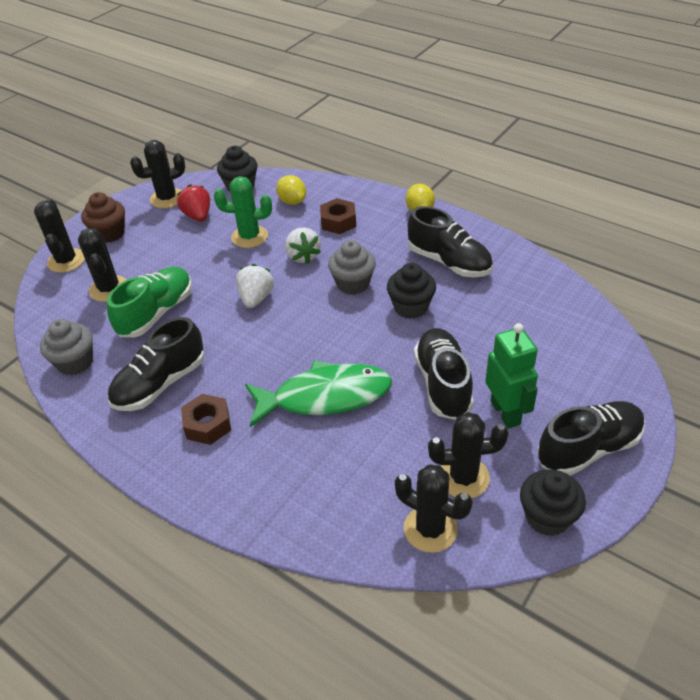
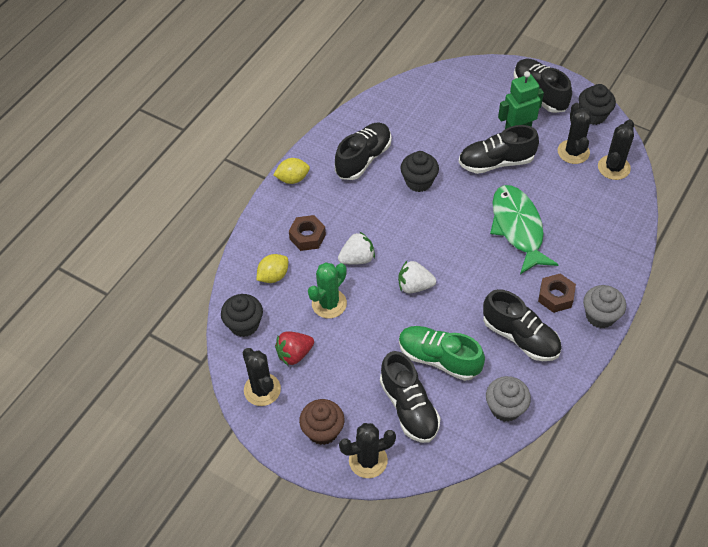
camera: 95 degrees left, 10 degrees up
(109, 289) = (409, 407): black cactus -> black shoe
(249, 237) = (329, 304): green cactus -> green cactus turned 45 degrees clockwise
(353, 284) = (393, 220): grey cupcake -> grey cupcake (600, 316)

